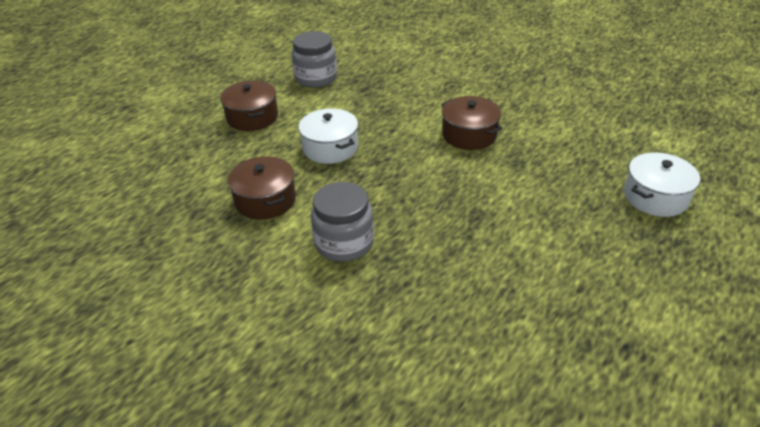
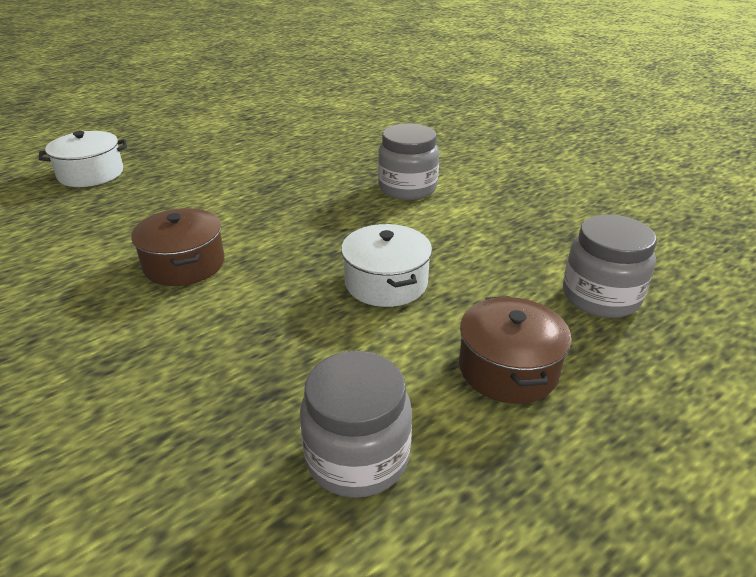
camera: 165 degrees left, 5 degrees down
(188, 165) = (600, 297): none -> grey jar
(265, 200) = (485, 235): brown pot -> none

